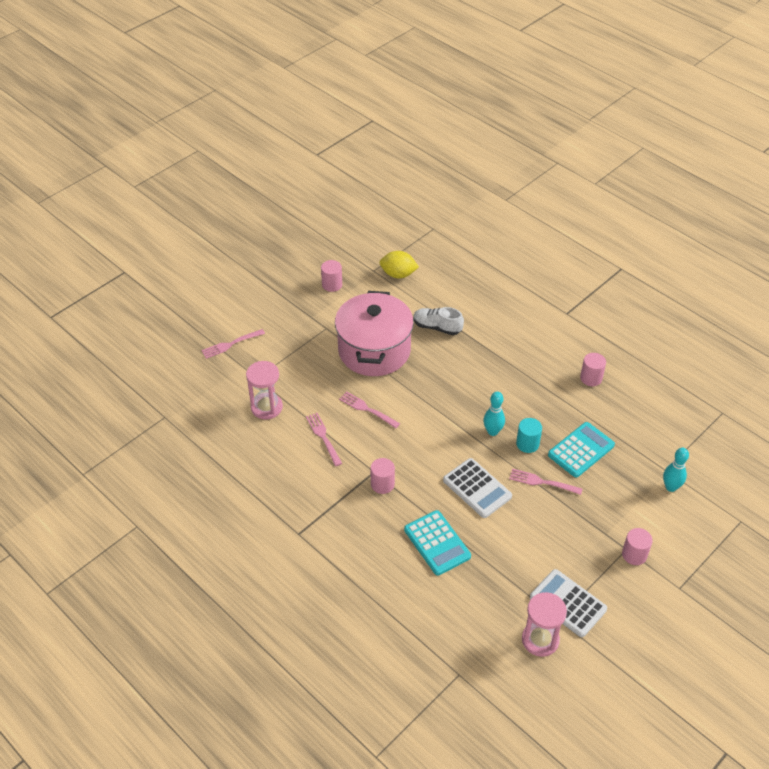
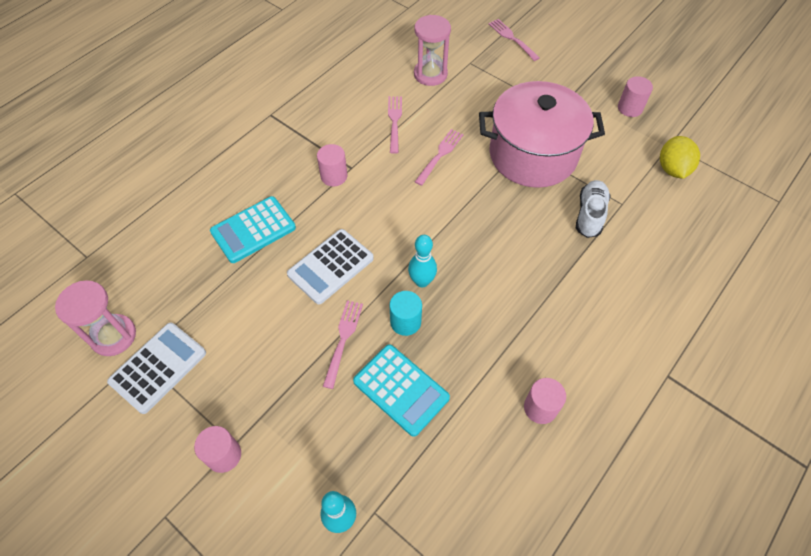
camera: 85 degrees right, 10 degrees up
(323, 437) = (394, 122): pink fork -> pink fork turned 60 degrees counterclockwise

